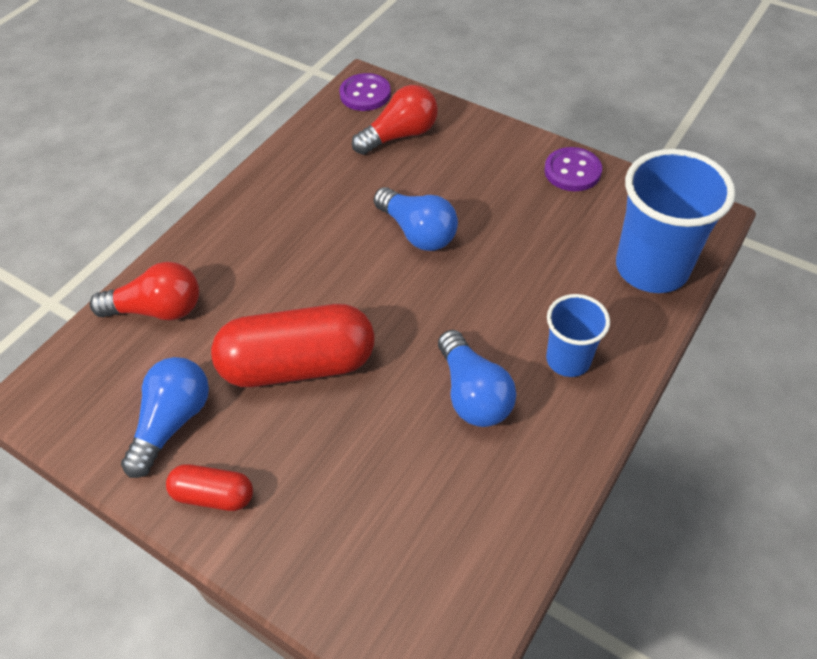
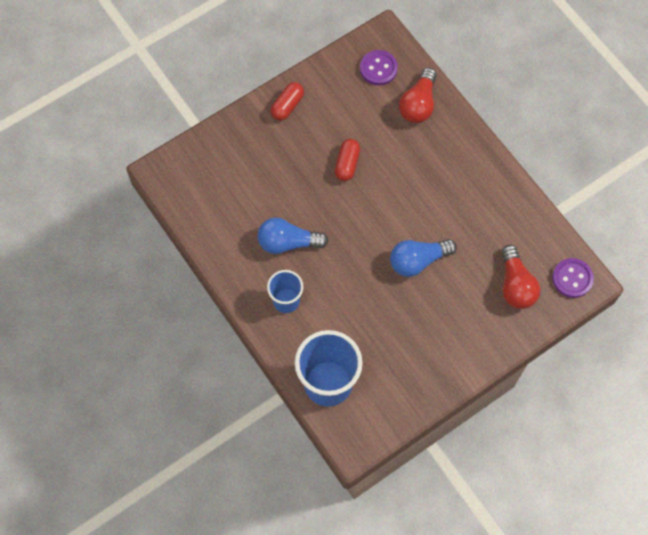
camera: 110 degrees right, 15 degrees up
(173, 422) = (338, 97): blue light bulb -> none
(298, 364) = (347, 164): red capsule -> red capsule, size x0.50
(572, 171) = (431, 381): purple button -> purple button (378, 68)

